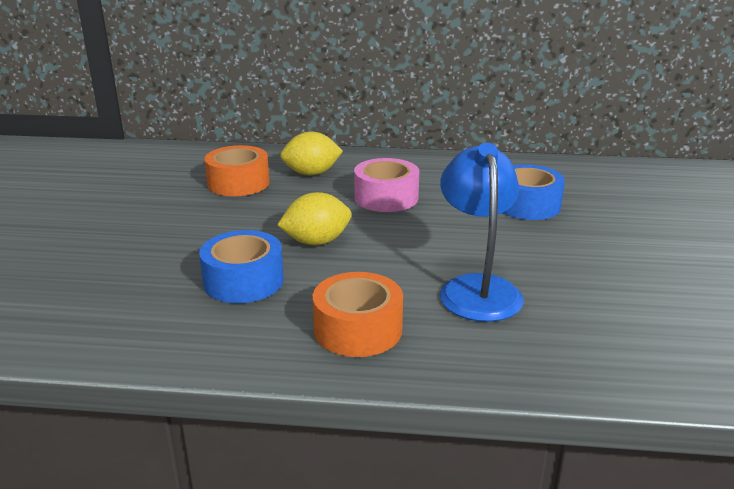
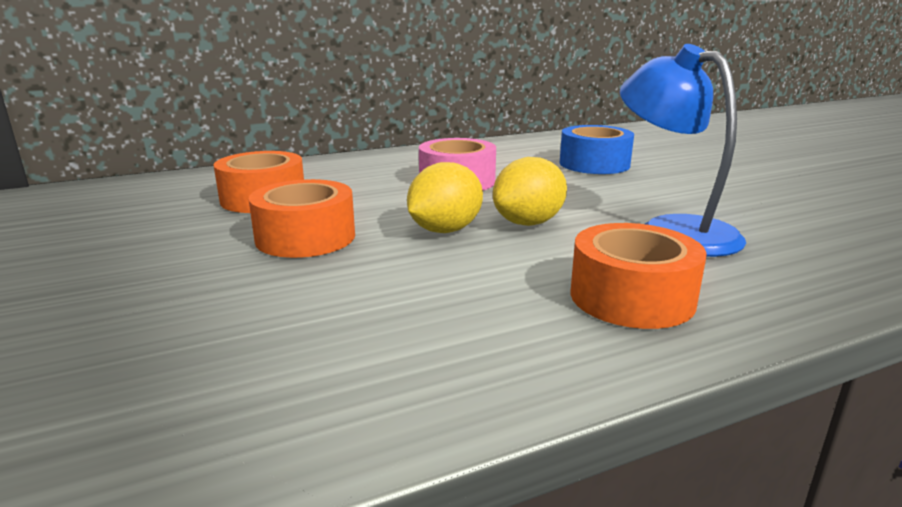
camera: 30 degrees left, 5 degrees down
(227, 224) = (305, 237): none -> orange tape
(243, 281) = (417, 287): blue tape -> none
(311, 173) = (343, 177): yellow lemon -> yellow lemon (528, 223)

